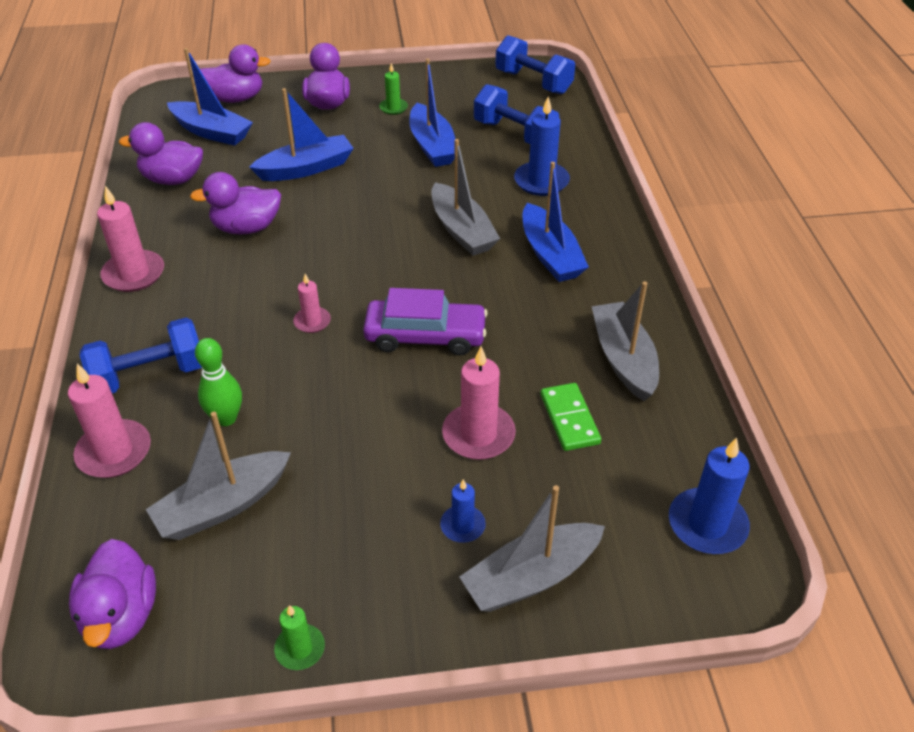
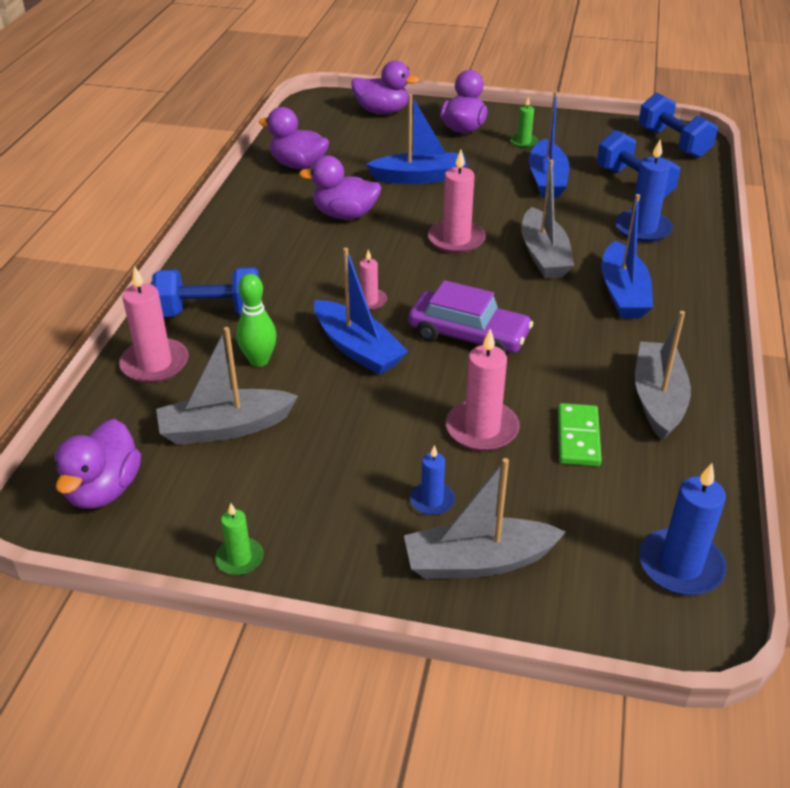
camera: 20 degrees right, 5 degrees down
(134, 274) = (232, 232): pink candle -> pink candle (456, 240)
(212, 132) = (349, 134): blue boat -> blue boat (358, 349)

